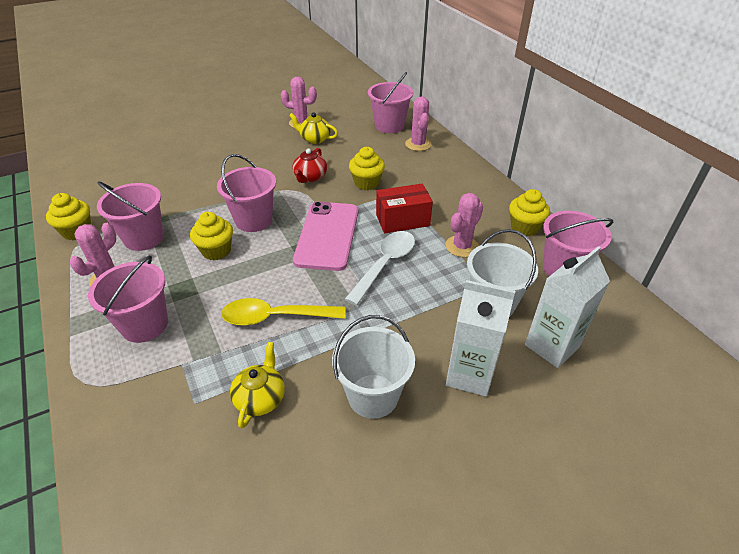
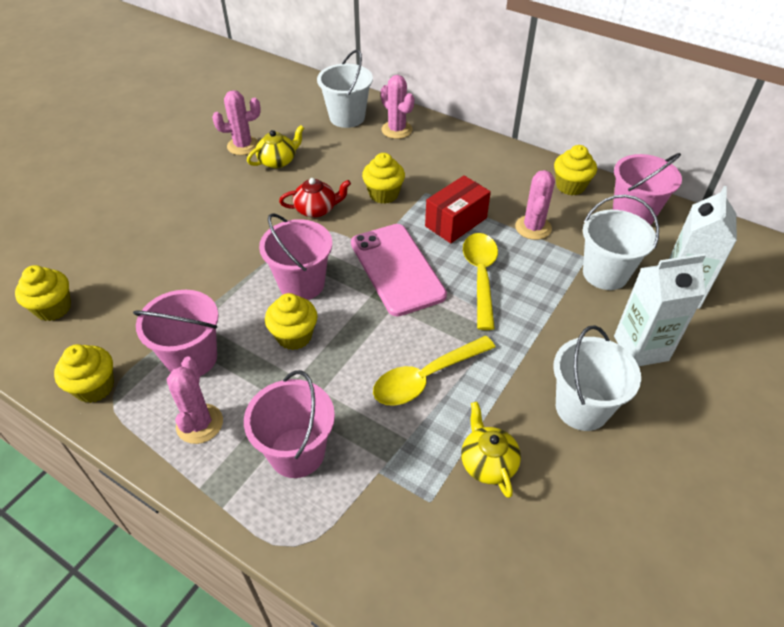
camera: 30 degrees left, 5 degrees up
(102, 178) = (53, 308): none -> yellow cupcake
(310, 177) = (316, 209): red teapot -> red teapot turned 90 degrees counterclockwise
(314, 139) = (278, 161): yellow teapot -> yellow teapot turned 150 degrees clockwise
(385, 264) = (480, 276): white spoon -> yellow spoon
(389, 126) = (347, 117): pink bucket -> white bucket

